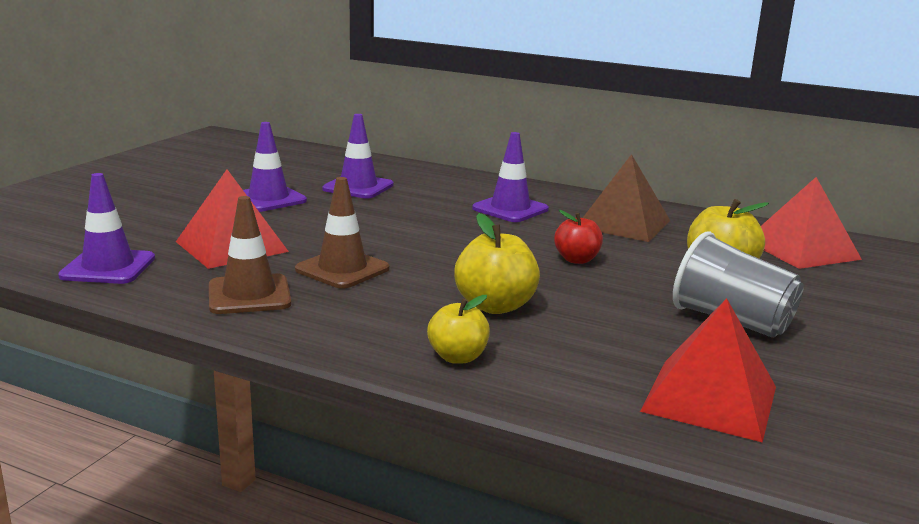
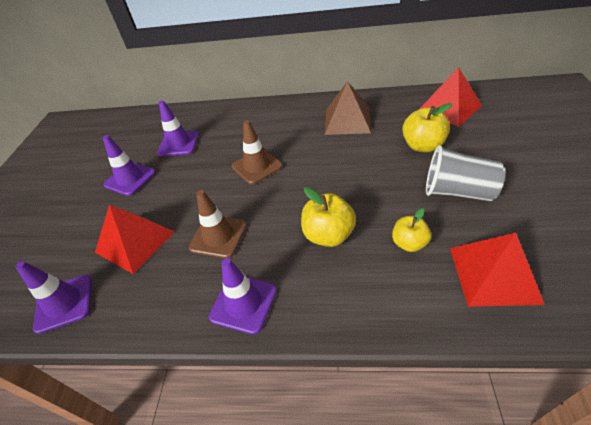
camera: 15 degrees left, 25 degrees up
(249, 295) = (176, 292): brown traffic cone -> brown traffic cone (257, 166)
(457, 357) = (339, 300): yellow apple -> yellow apple (409, 243)
(510, 209) = (279, 131): purple traffic cone -> purple traffic cone (243, 303)
(576, 260) = (344, 167): red apple -> none

